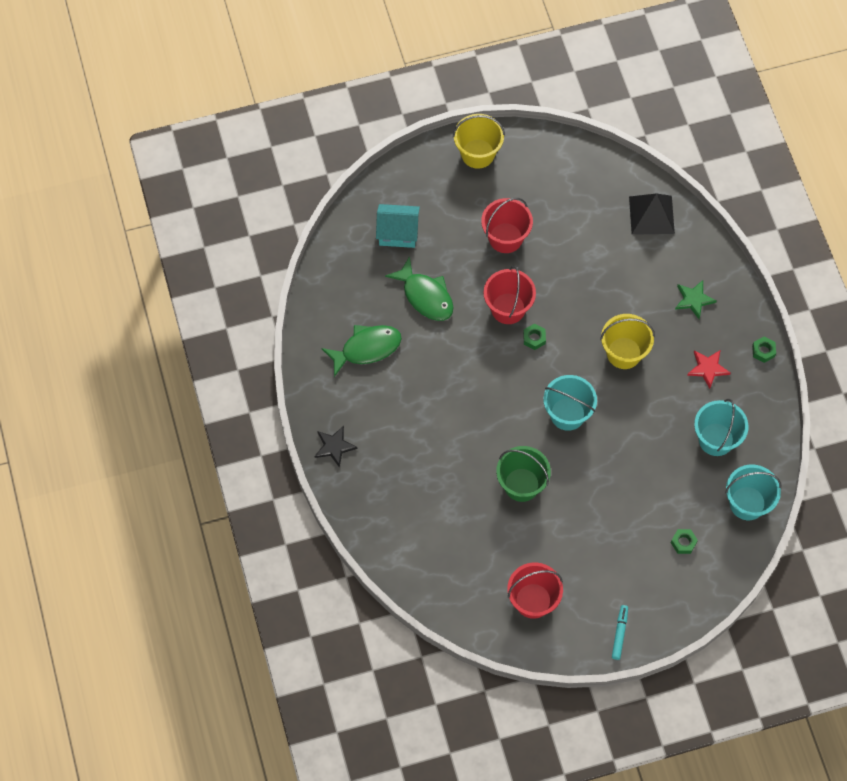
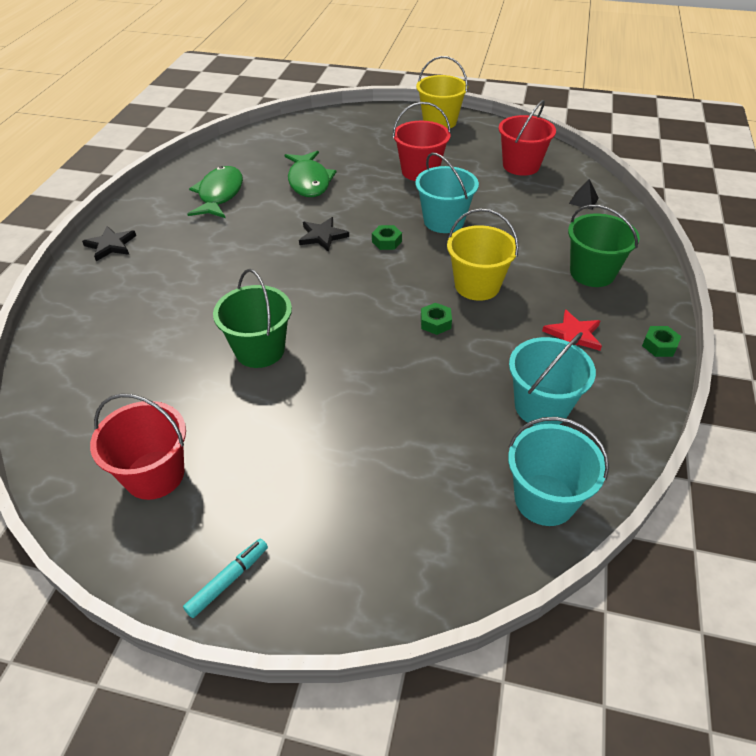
camera: 30 degrees right, 20 degrees down
(366, 348) = (219, 194): green fish -> green fish turned 90 degrees counterclockwise
(398, 233) = (325, 141): turquoise house -> none
(483, 356) = (322, 236): none -> black star
(508, 308) = (379, 213): red bucket -> red bucket (521, 166)
(567, 414) = (370, 310): turquoise bucket -> turquoise bucket (444, 221)
(651, 215) = (583, 200): black pyramid -> black pyramid, size x0.48
(683, 542) = (415, 505): green nut -> green nut (435, 323)
(693, 299) = (592, 273): green star -> green bucket

